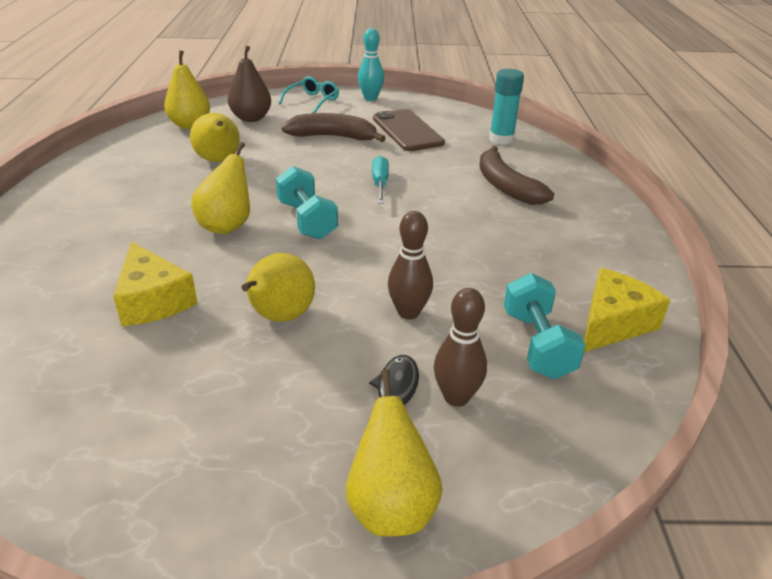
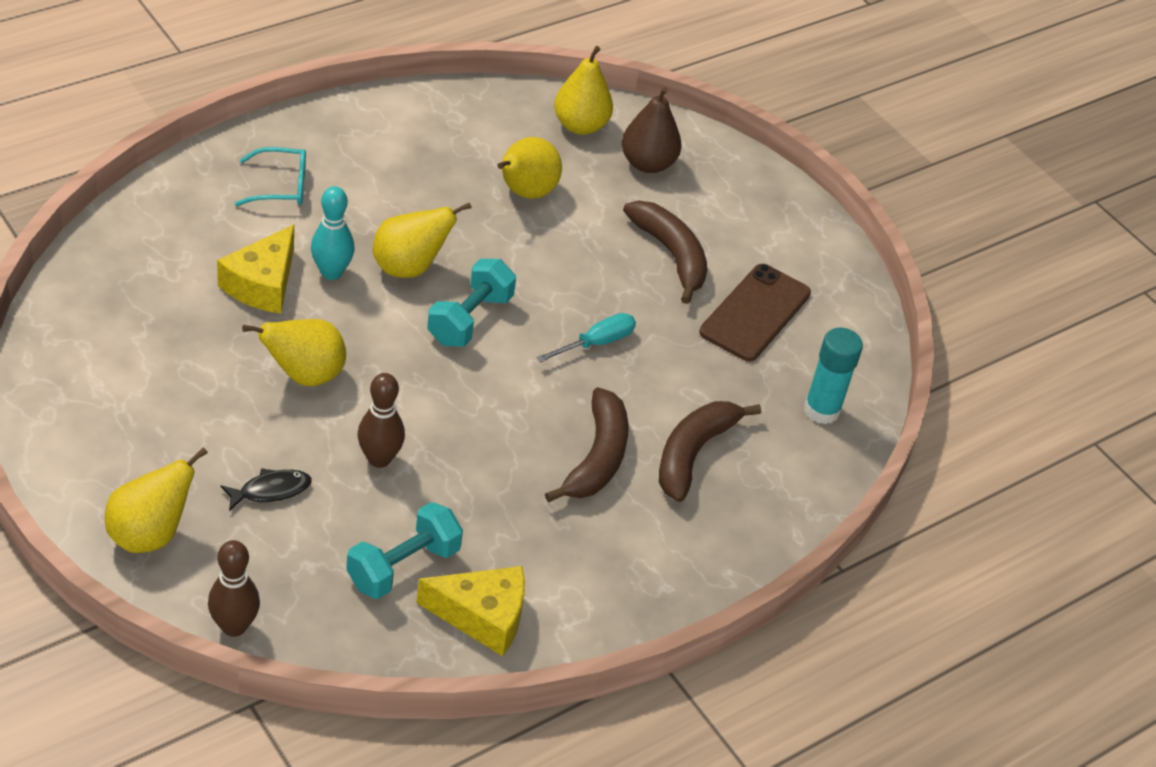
camera: 50 degrees right, 10 degrees up
(312, 101) = (751, 191): turquoise glasses -> turquoise glasses (280, 186)
(370, 98) = (817, 239): turquoise bowling pin -> turquoise bowling pin (331, 272)
(456, 397) = (290, 532): brown bowling pin -> brown bowling pin (234, 626)
(483, 219) = (597, 458): none -> brown banana

